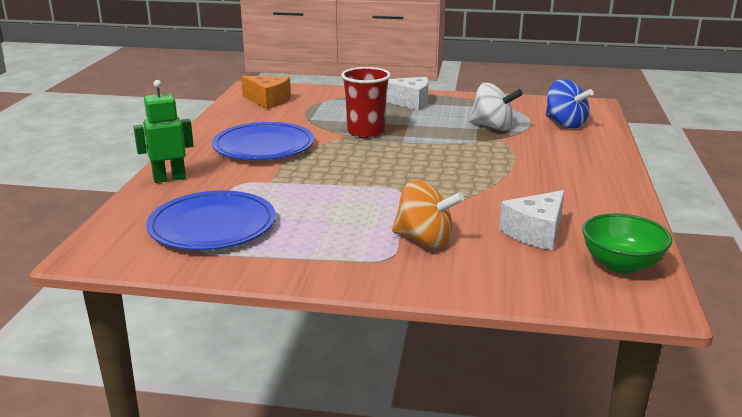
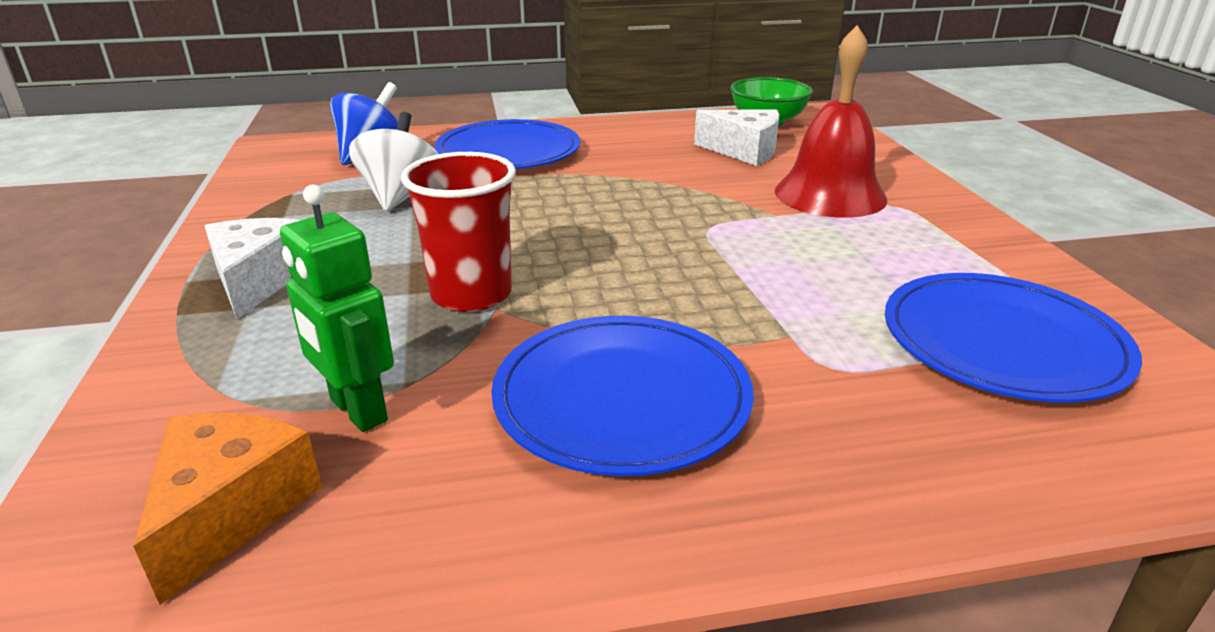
camera: 110 degrees left, 5 degrees up
(169, 178) = (912, 477): green robot -> green robot (357, 410)
(424, 240) = (830, 194): orange spinning top -> red bell
(562, 156) = (508, 152): none -> blue plate

